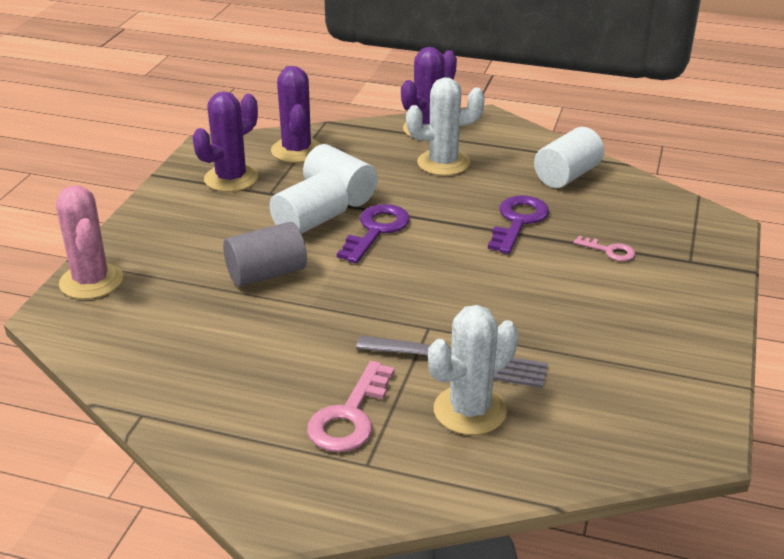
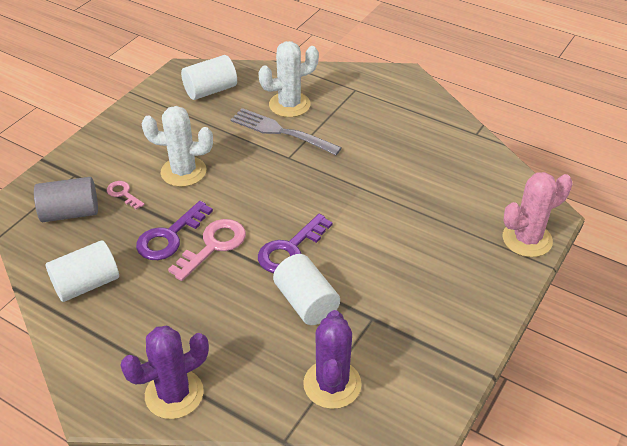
camera: 165 degrees left, 10 degrees up
(91, 281) = (527, 239): pink cactus -> pink cactus turned 75 degrees clockwise
(231, 178) = (408, 348): purple cactus -> none
(266, 274) = (389, 221): grey cylinder -> grey cylinder (70, 213)
(310, 223) = (343, 269): white cylinder -> white cylinder (210, 90)
(350, 416) = (357, 113): pink key -> pink key (213, 246)
(443, 163) = (189, 328): white cactus -> white cactus (183, 172)

